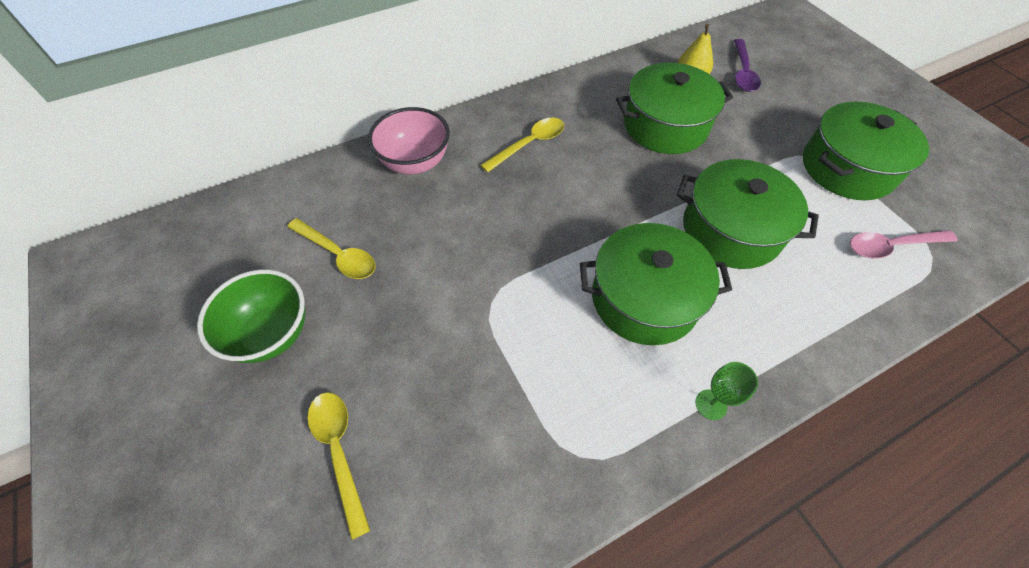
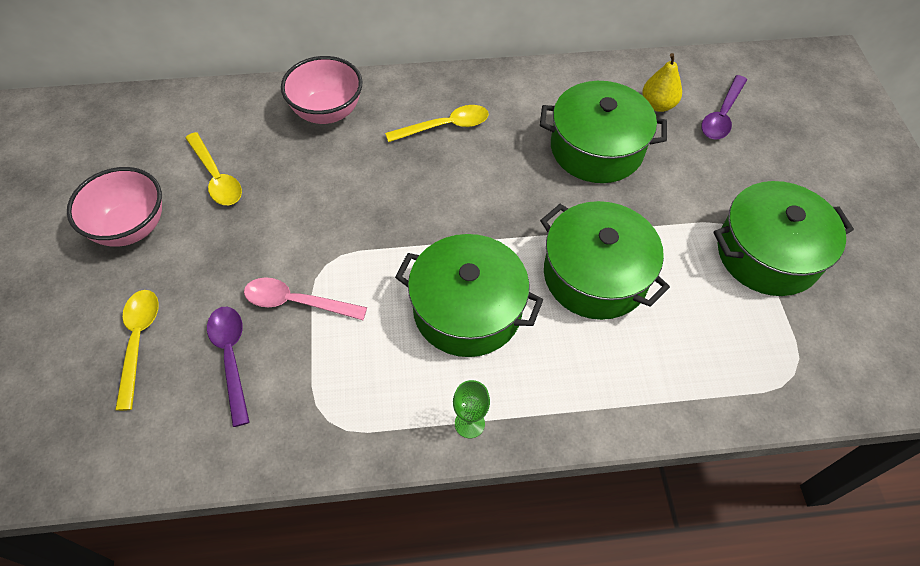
camera: 20 degrees right, 0 degrees up
(272, 334) = (131, 227): green bowl -> pink bowl
(447, 429) = (231, 357): none -> purple spoon
(890, 246) = (755, 348): pink spoon -> pink spoon (296, 302)

